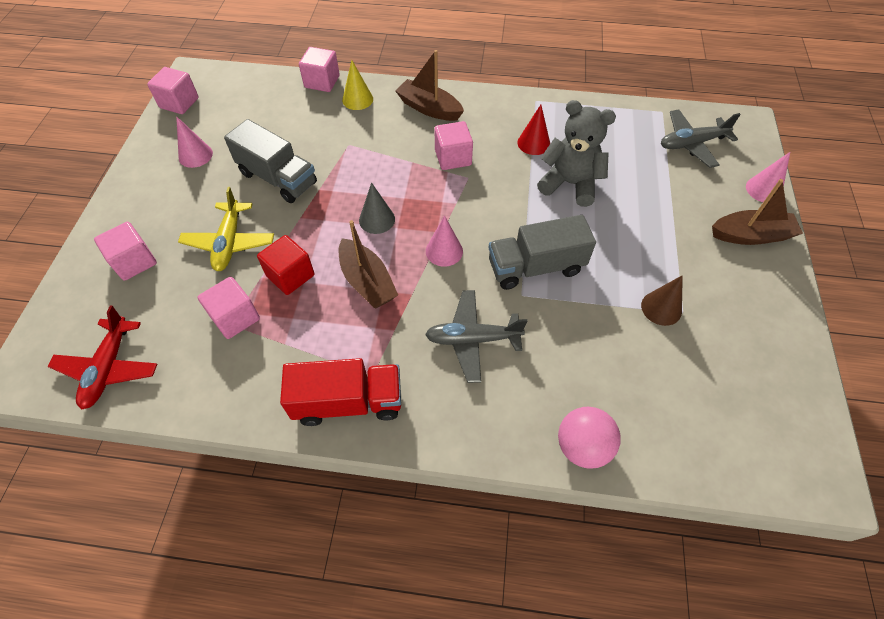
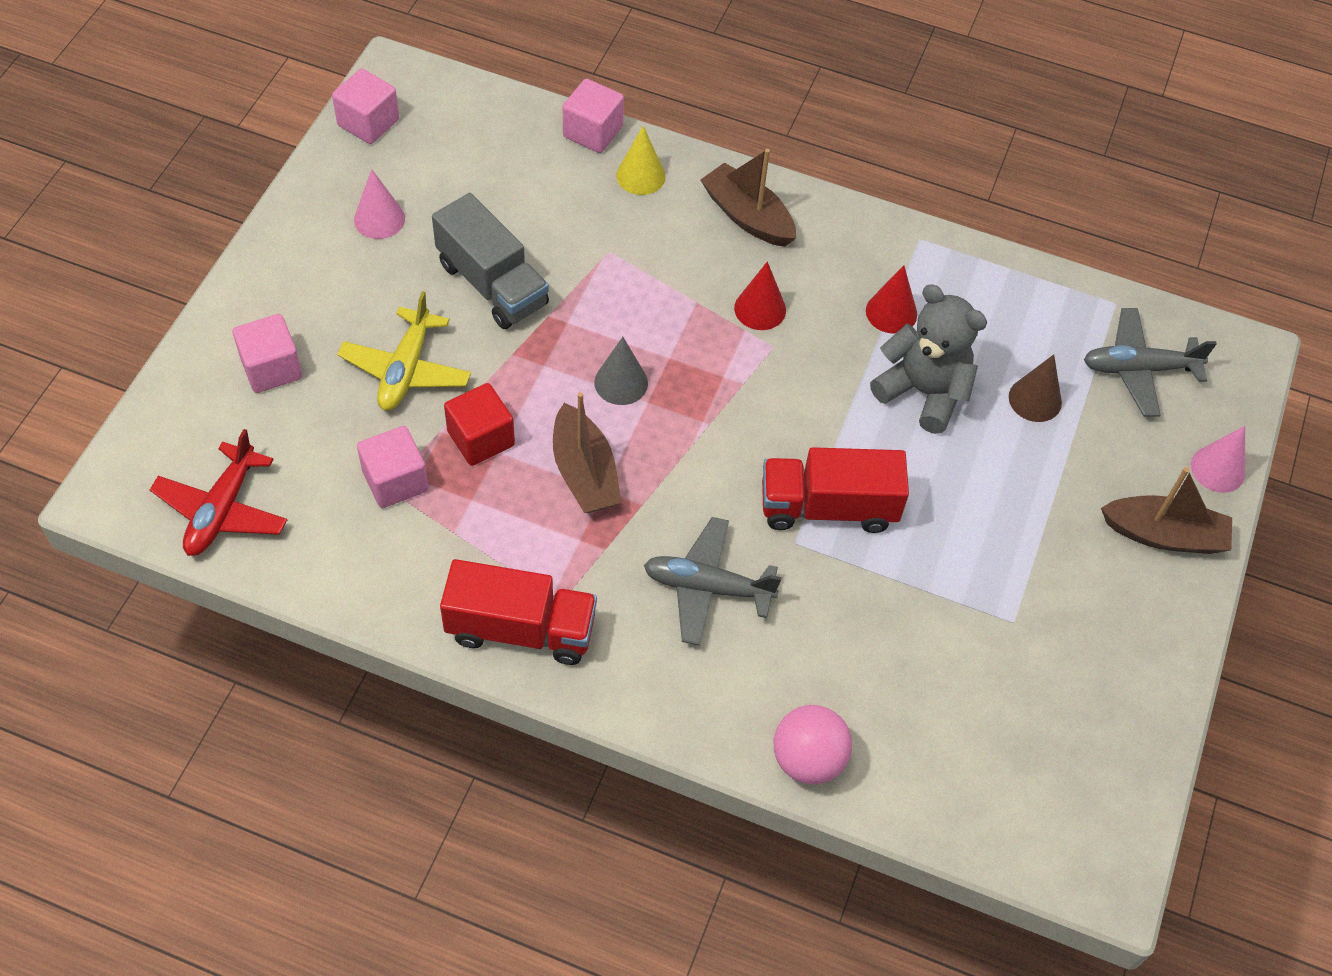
camera: 10 degrees right, 0 degrees up
(444, 251) = (704, 453): pink cone -> none
(453, 158) = (760, 309): pink cube -> red cone
(535, 267) = (828, 507): grey truck -> red truck
(661, 308) = (985, 608): brown cone -> brown cone (1035, 399)

